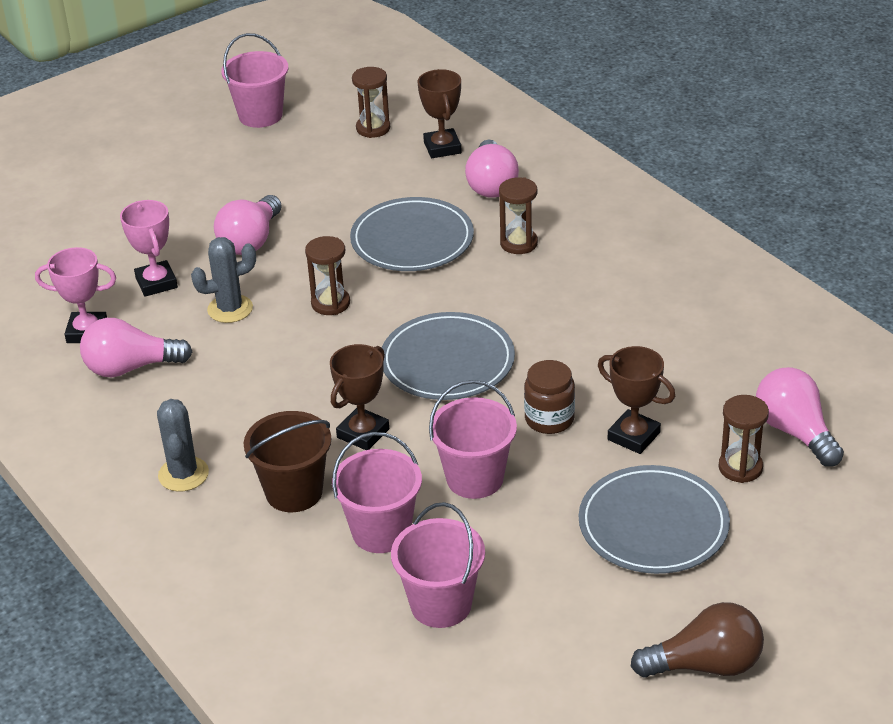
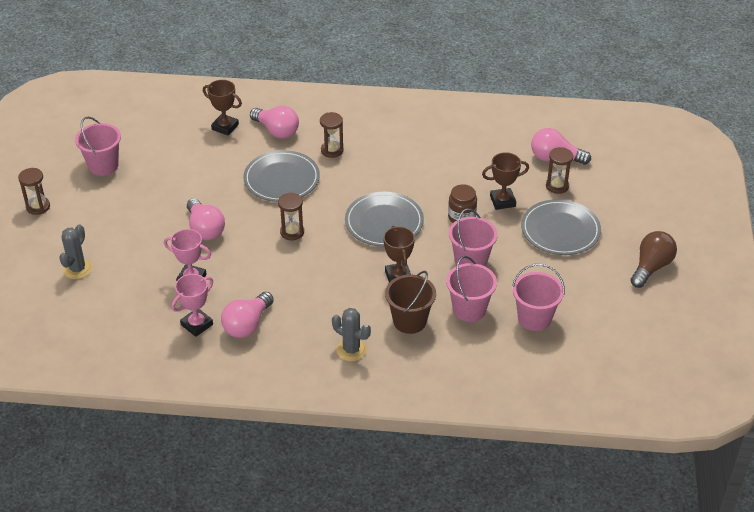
camera: 50 degrees left, 5 degrees up
(230, 309) = (249, 266): grey cactus -> grey cactus (77, 269)
(373, 128) = (174, 137): brown hourglass -> brown hourglass (38, 207)

